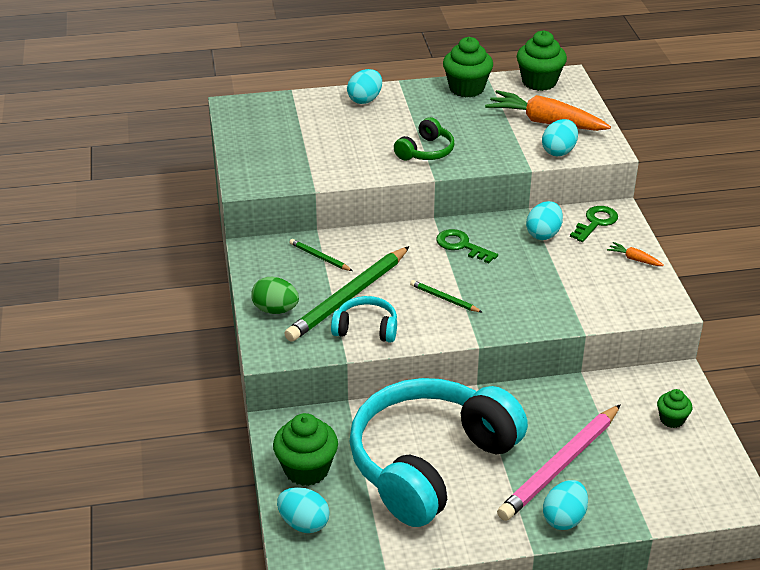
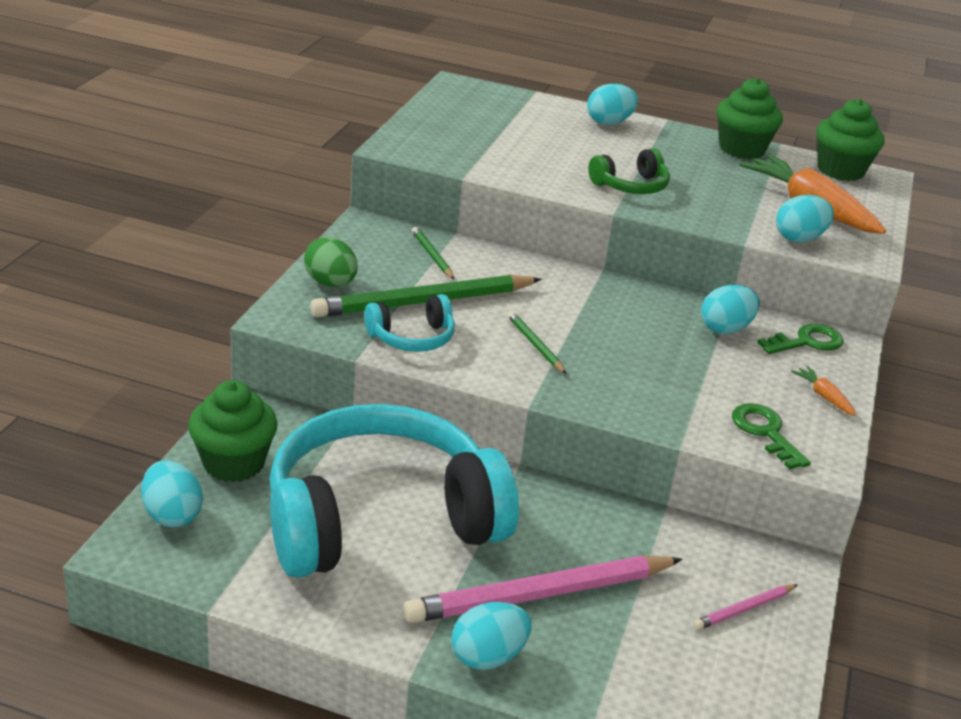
camera: 25 degrees right, 5 degrees down
(366, 328) = (412, 338): turquoise headphones -> turquoise headphones turned 120 degrees clockwise
(461, 246) = (610, 304): green key -> green key (765, 432)
(671, 419) = (744, 609): green cupcake -> pink pencil

